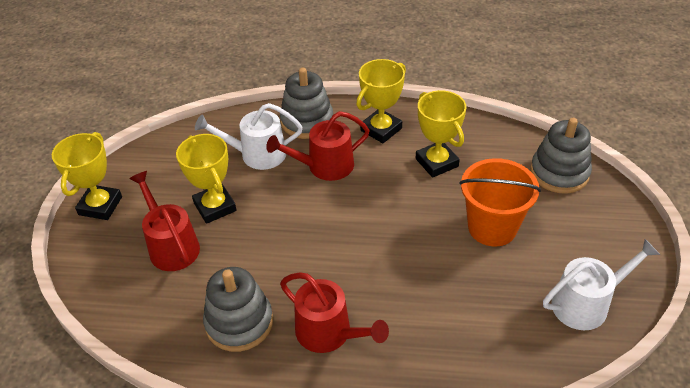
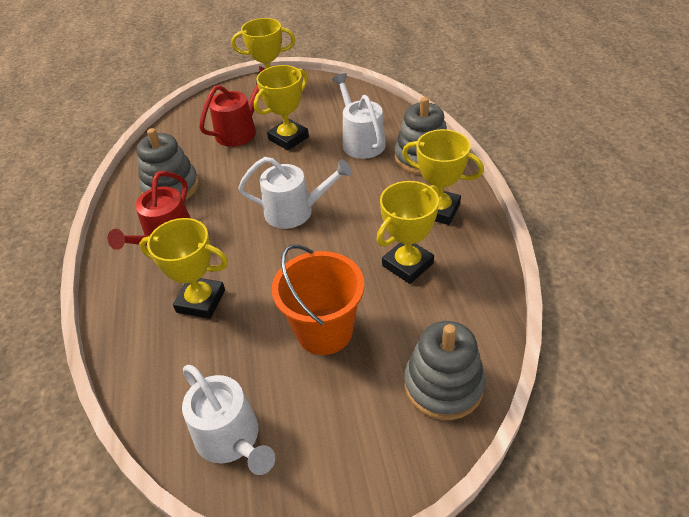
camera: 75 degrees right, 0 degrees up
(325, 166) = (364, 186): red watering can -> none
(336, 221) = (295, 211): none -> white watering can
(430, 310) = (201, 301): none -> yellow trophy

